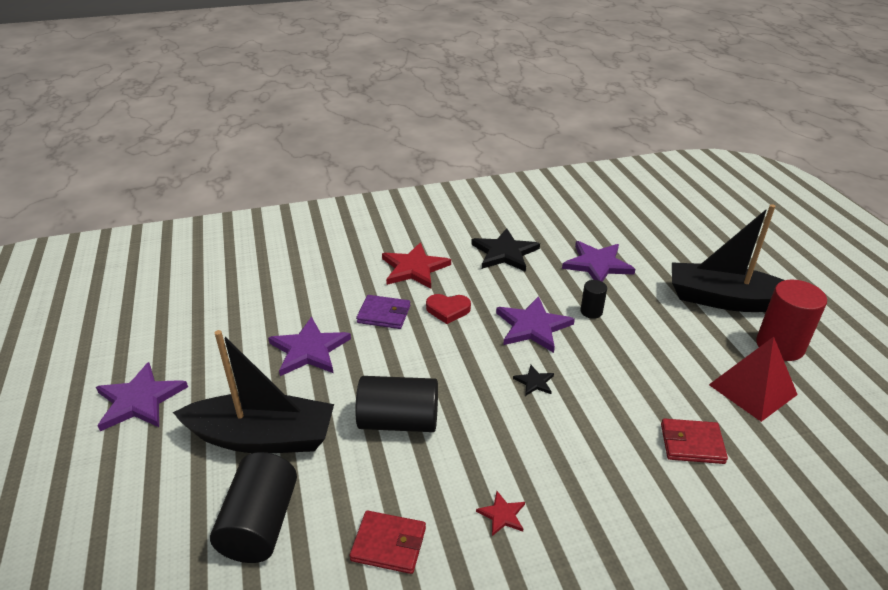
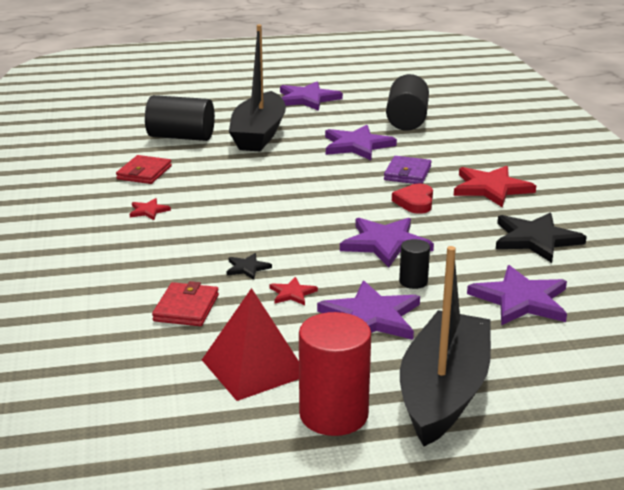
camera: 95 degrees right, 10 degrees down
(399, 421) = (261, 177): black cylinder -> black cylinder (407, 120)
(534, 382) = (296, 236): black star -> black star (247, 268)
(637, 377) = (292, 293): none -> red star
(652, 332) = (371, 317): none -> purple star

